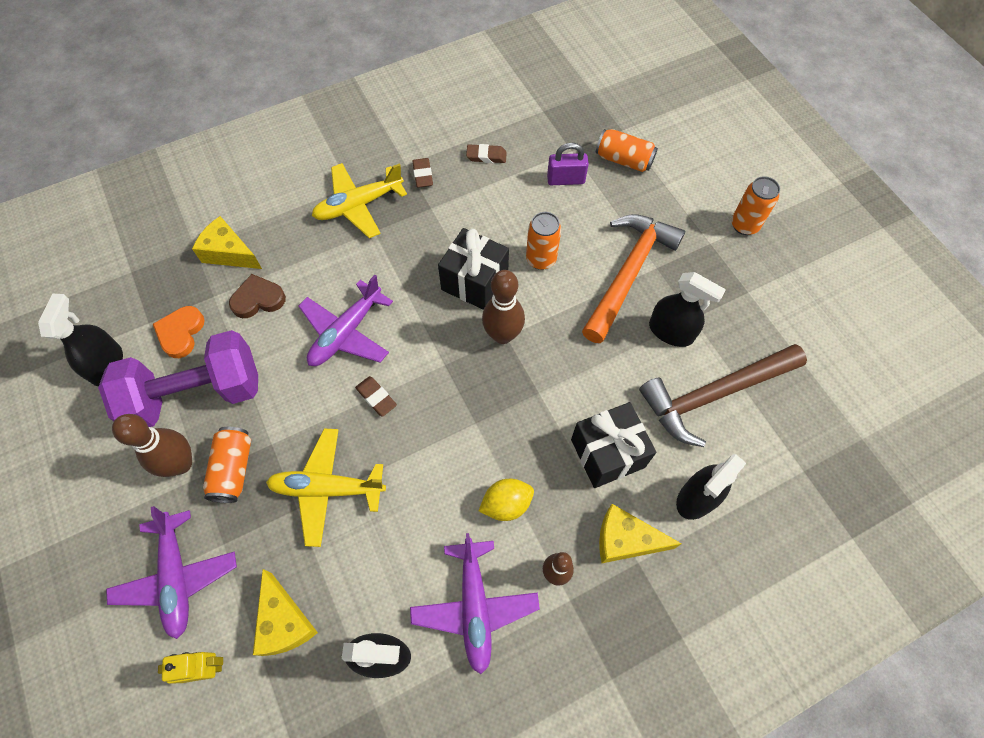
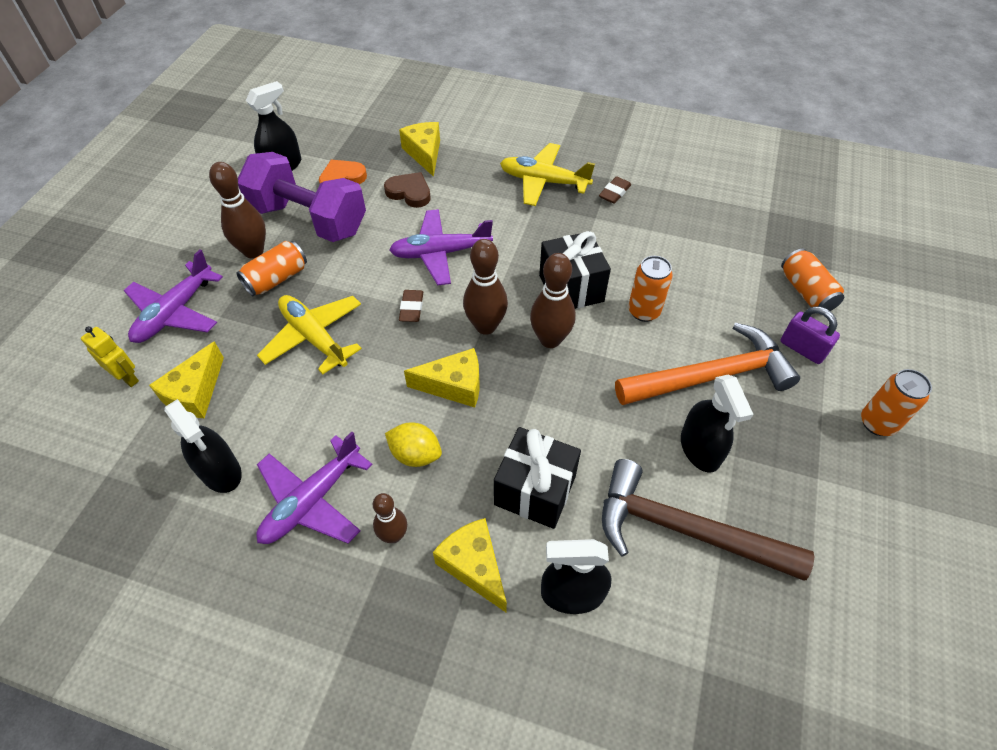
camera: 45 degrees right, 10 degrees down
(447, 364) = (486, 326): none -> brown bowling pin
(476, 429) = (454, 386): none -> yellow cheese
(486, 156) = (681, 212): brown eraser -> none
(565, 180) = (732, 271): purple padlock -> purple padlock (802, 349)

